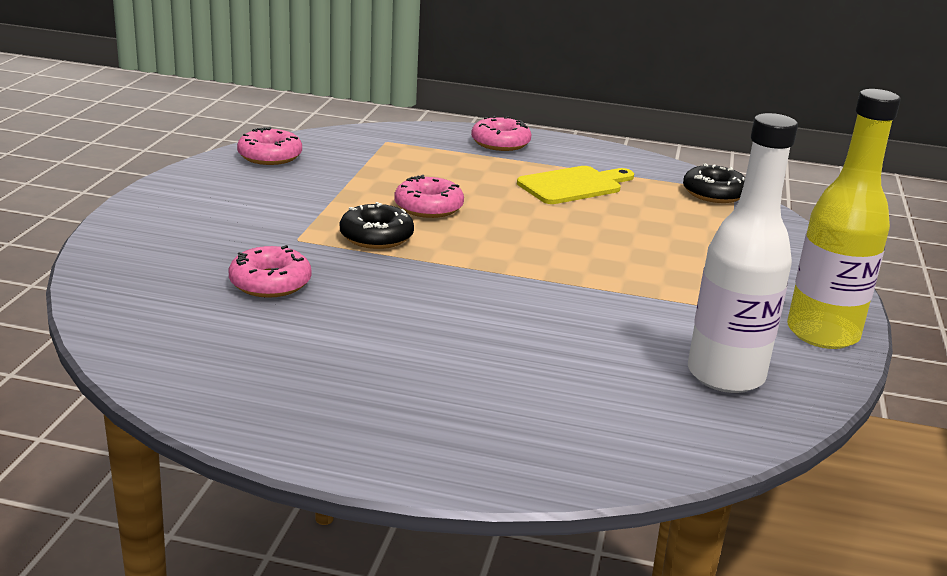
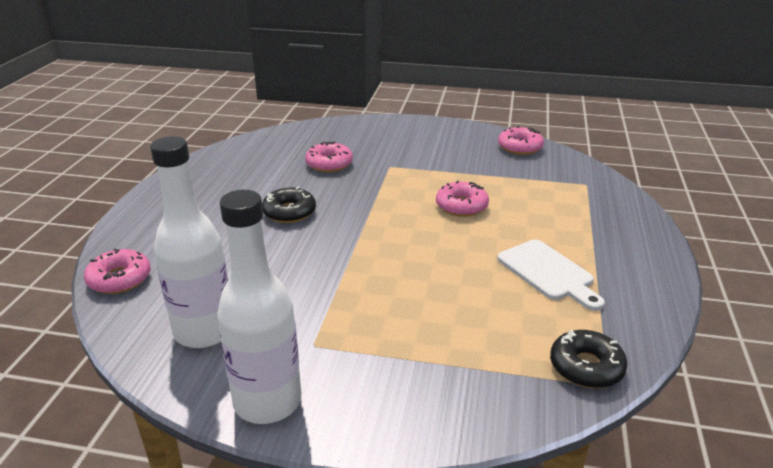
camera: 90 degrees right, 5 degrees up
(376, 237) = (402, 190): black donut -> black donut (289, 212)
(500, 143) = (628, 235): pink donut -> pink donut (119, 279)
(574, 185) = (548, 273): yellow cutting board -> white cutting board
(822, 333) = (267, 402): yellow bottle -> white bottle

